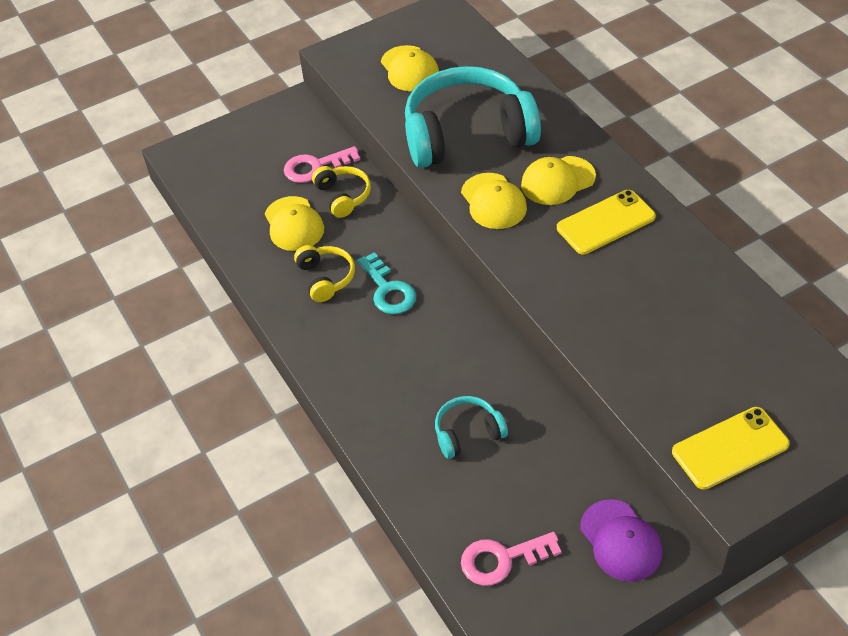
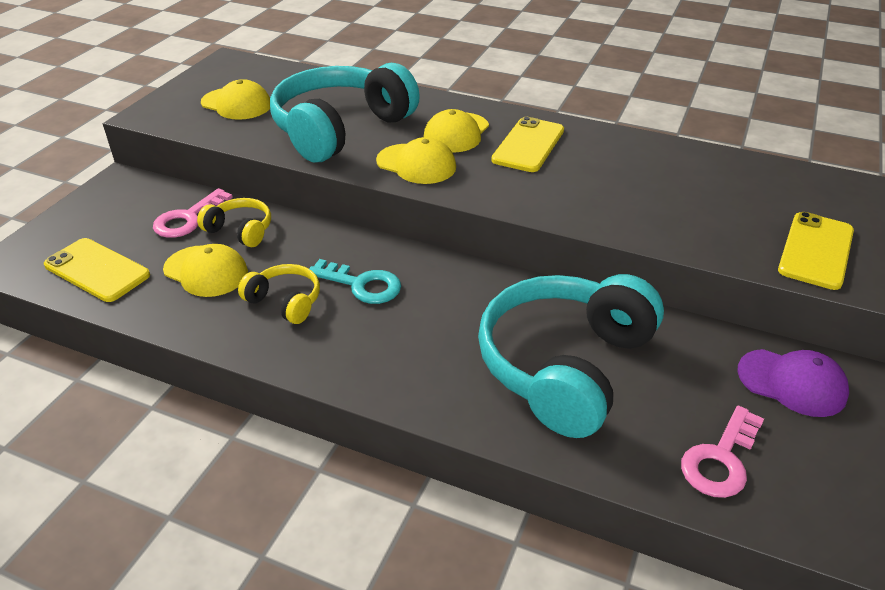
camera: 40 degrees left, 10 degrees down
(227, 188) = (97, 270): none -> yellow phone
(468, 433) = (564, 365): turquoise headphones -> turquoise headphones, size x2.21

